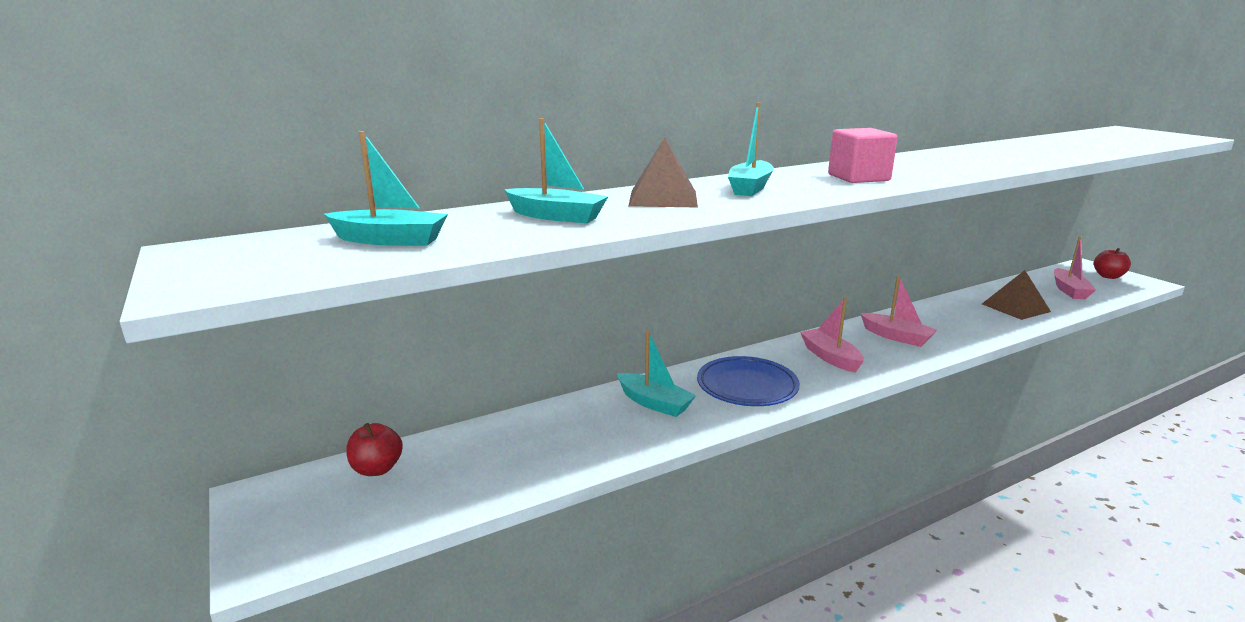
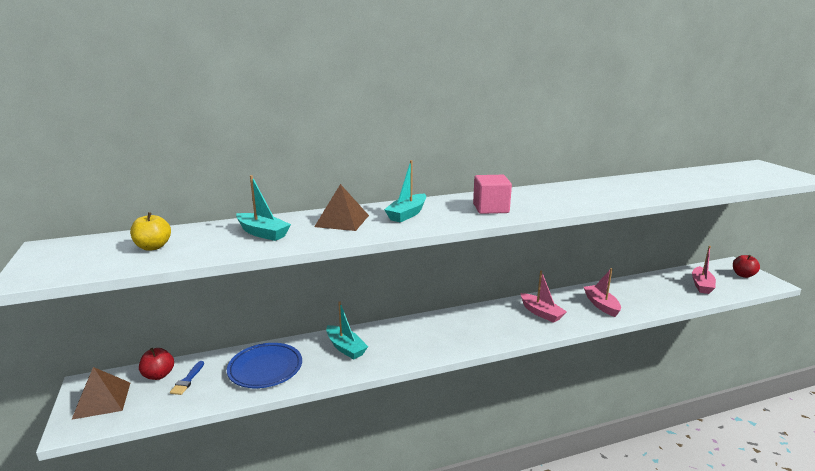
camera: 10 degrees right, 0 degrees up
(390, 240) = (153, 247): turquoise boat -> yellow apple
(430, 471) = (187, 380): none -> blue brush
(747, 386) = (412, 342): blue plate -> blue plate (265, 369)
(830, 357) = (483, 325): pink boat -> pink boat (601, 305)
(1015, 308) = (648, 296): brown pyramid -> brown pyramid (102, 400)

